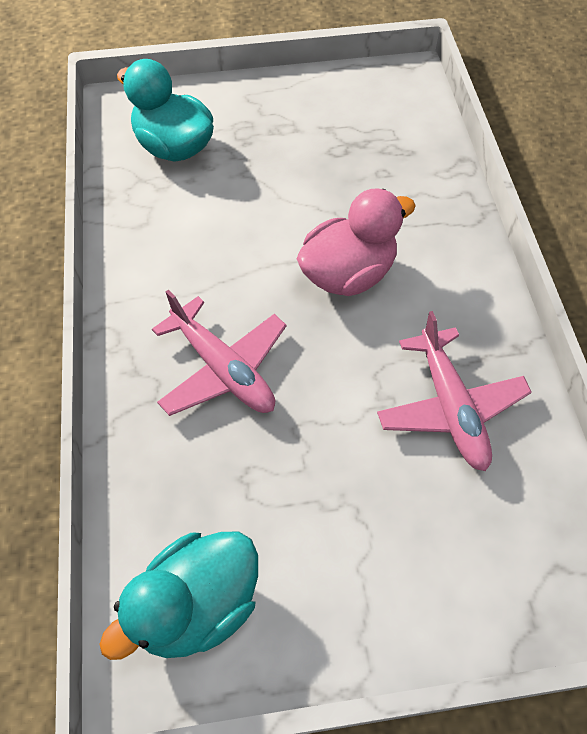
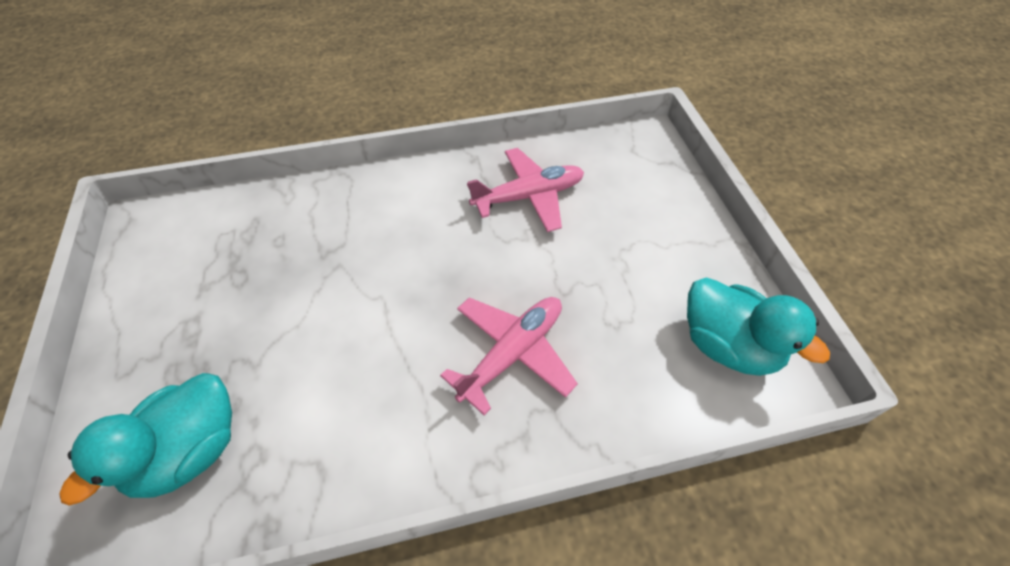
camera: 95 degrees left, 5 degrees down
(348, 274) = (402, 263): pink duck -> none

